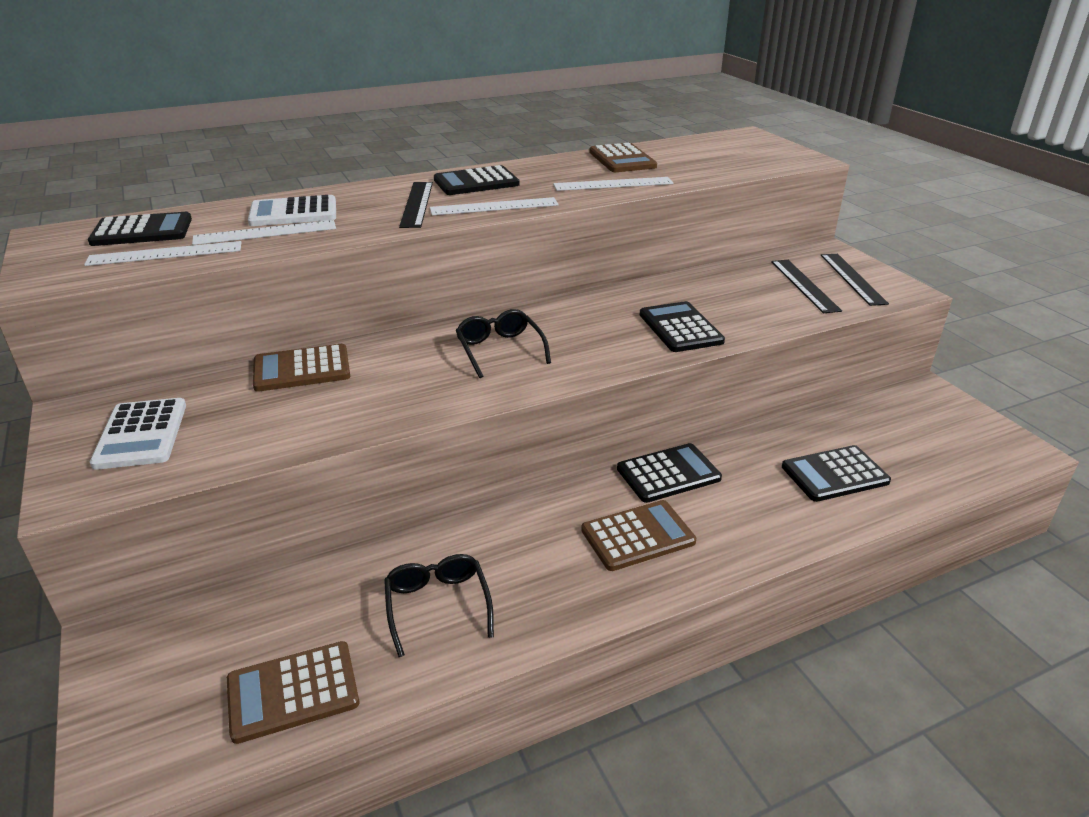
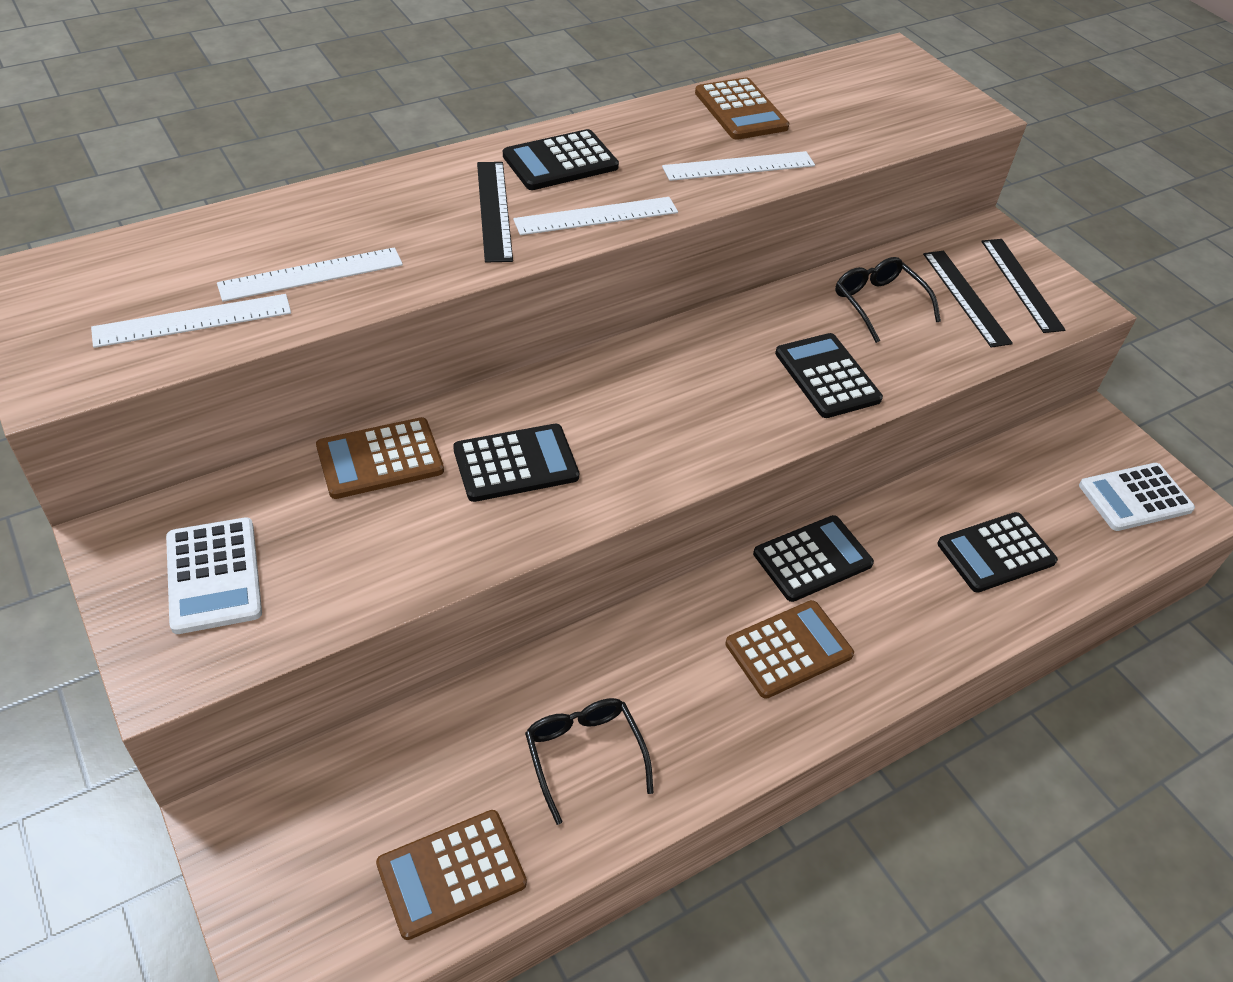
camera: 10 degrees left, 15 degrees up
(142, 231) = (142, 272): black calculator -> black calculator (516, 463)
(293, 213) = (335, 230): white calculator -> white calculator (1135, 498)
(500, 350) = (617, 419): black glasses -> black glasses (878, 303)

